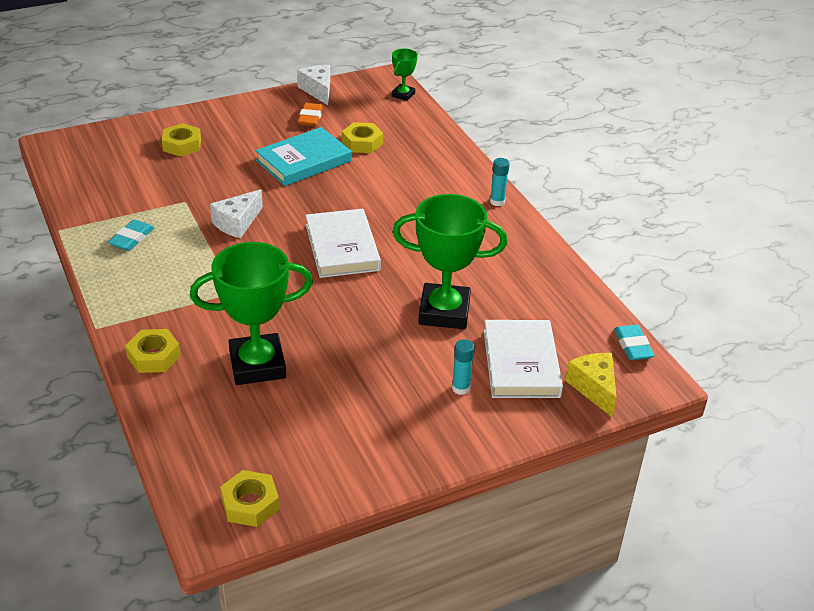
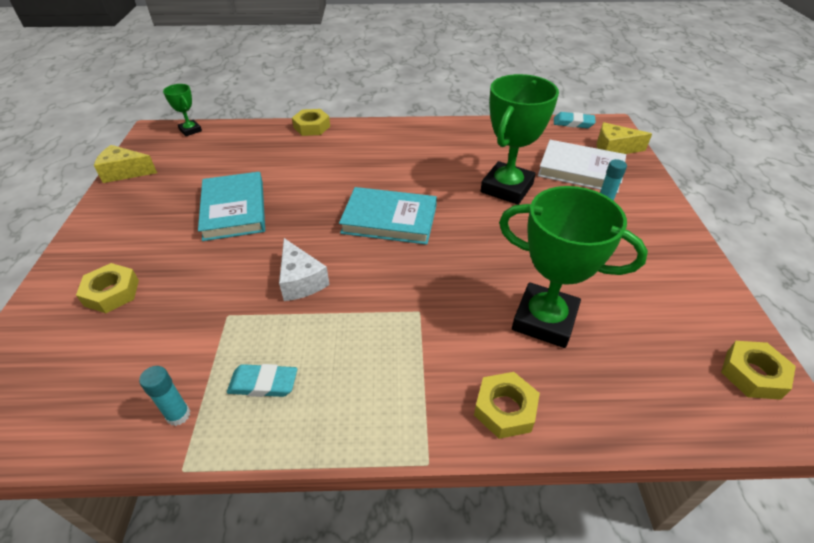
camera: 65 degrees left, 5 degrees up
(132, 238) = (263, 383): turquoise eraser -> turquoise eraser turned 45 degrees counterclockwise
(257, 365) = (544, 320): green trophy -> green trophy turned 75 degrees counterclockwise
(310, 117) = (166, 188): orange eraser -> none
(318, 90) = (125, 172): white cheese -> yellow cheese
(342, 247) = (389, 219): white book -> turquoise book
(362, 143) = (239, 169): yellow nut -> yellow nut (312, 127)
(497, 201) = (380, 128): turquoise glue stick -> turquoise glue stick (178, 415)

